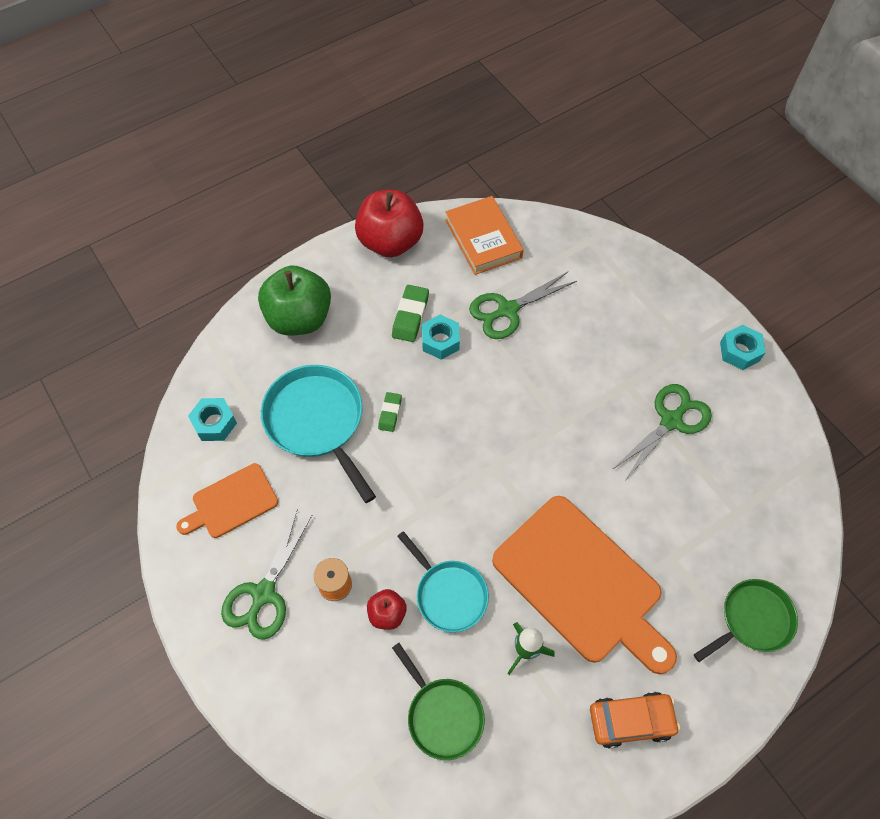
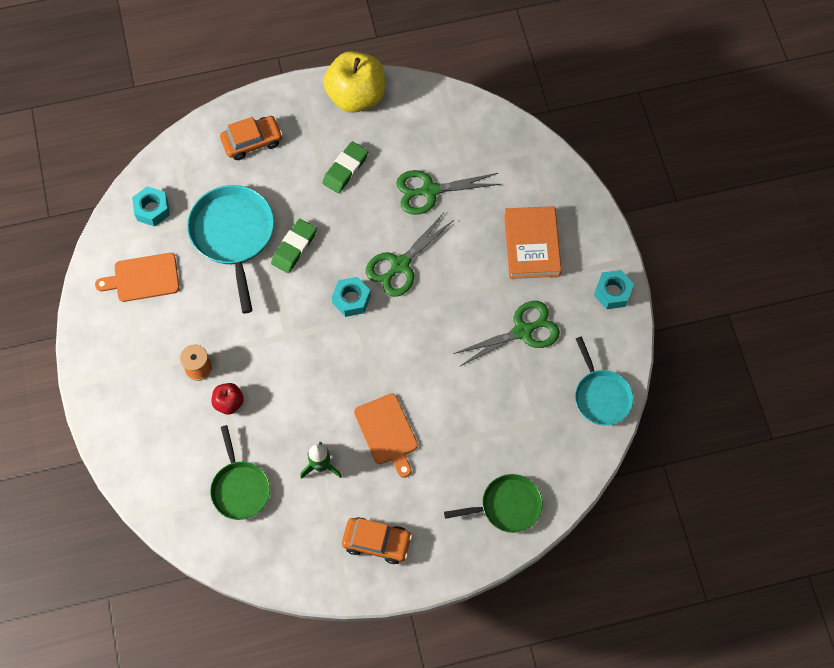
camera: 20 degrees right, 5 degrees up
(263, 594) = (142, 356): green scissors -> green scissors (400, 265)
(299, 318) = (252, 142): green apple -> orange car
(390, 242) = (356, 96): red apple -> yellow apple
(390, 413) = (294, 248): green eraser -> green eraser, size x1.58
(440, 341) = (361, 200): turquoise nut -> turquoise nut (351, 299)
(448, 594) = (281, 405): turquoise pan -> turquoise pan (601, 396)
(483, 239) = (438, 119): orange book -> orange book (532, 245)
(581, 583) = (387, 432): orange cutting board -> orange cutting board, size x0.53

